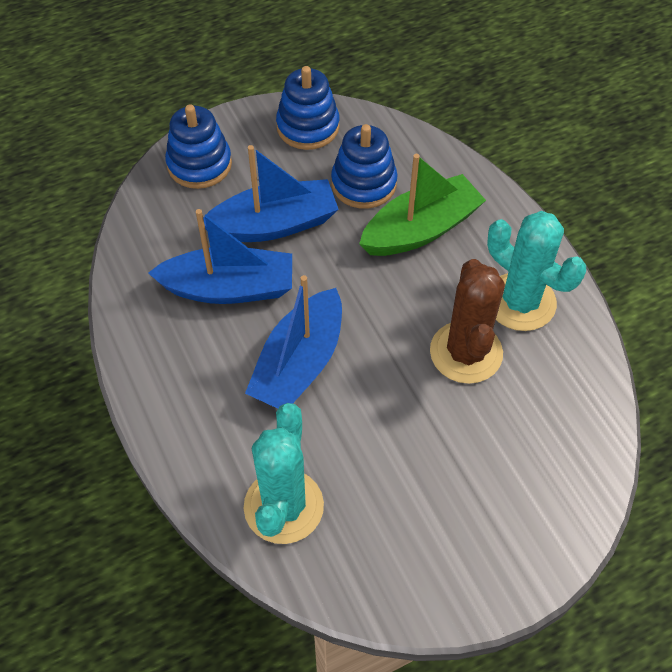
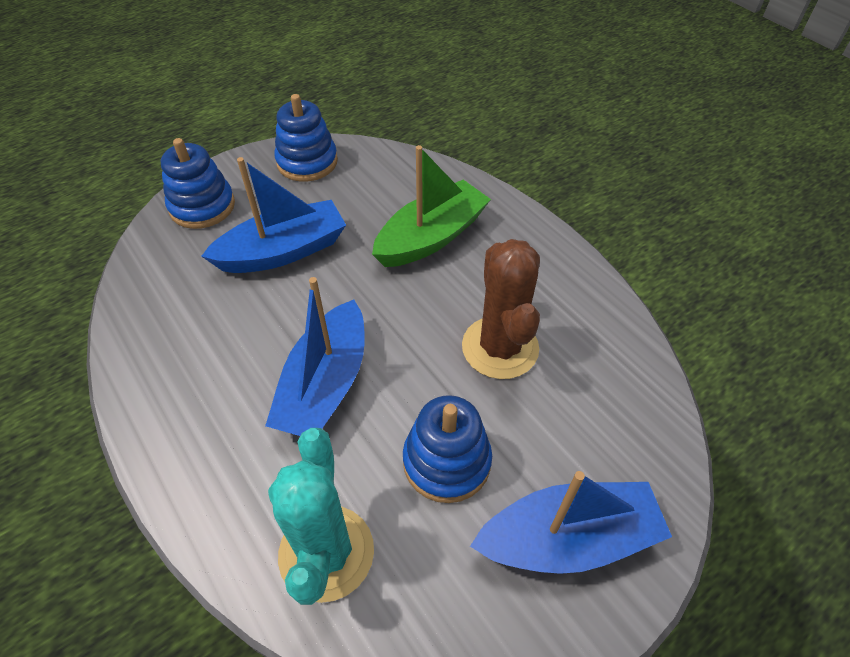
camera: 10 degrees left, 5 degrees down
(229, 288) = (241, 318): blue boat -> blue boat (568, 538)
(363, 183) = (368, 204): blue stacking toy -> blue stacking toy (446, 461)
(520, 302) = (543, 291): turquoise cactus -> none

